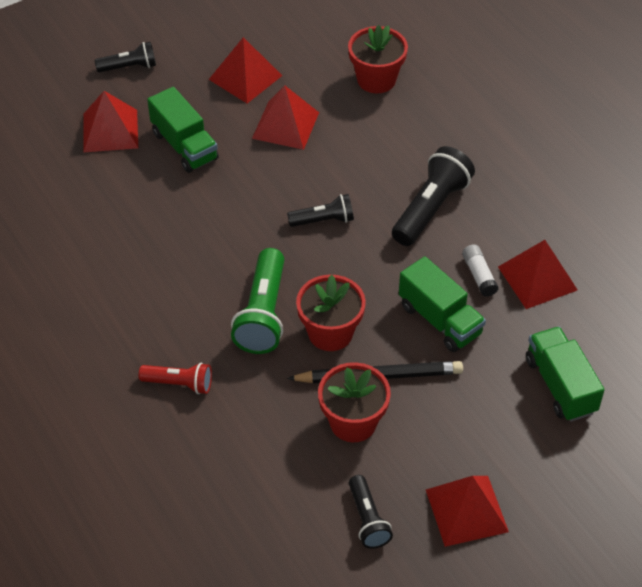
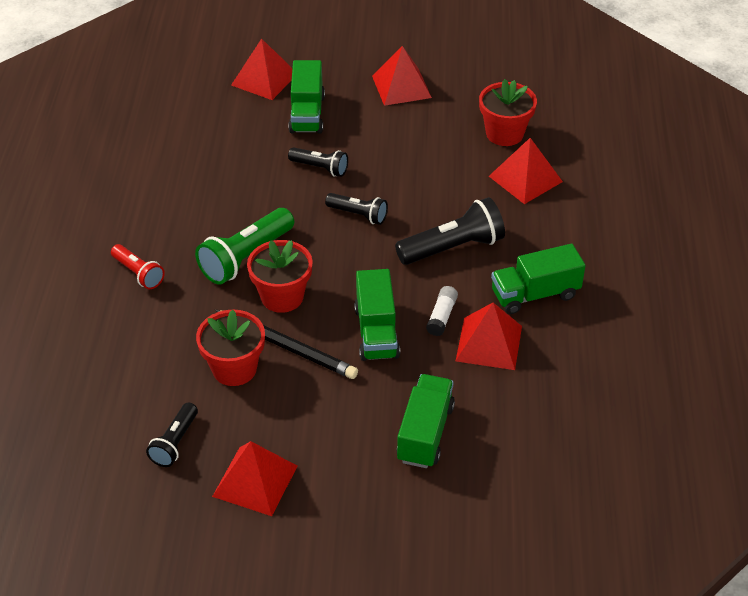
camera: 35 degrees right, 5 degrees down
(129, 67) = (321, 42): black flashlight -> black flashlight (320, 168)
(285, 125) = (398, 134): red pyramid -> red pyramid (525, 179)
(533, 215) = (535, 294): none -> green truck

